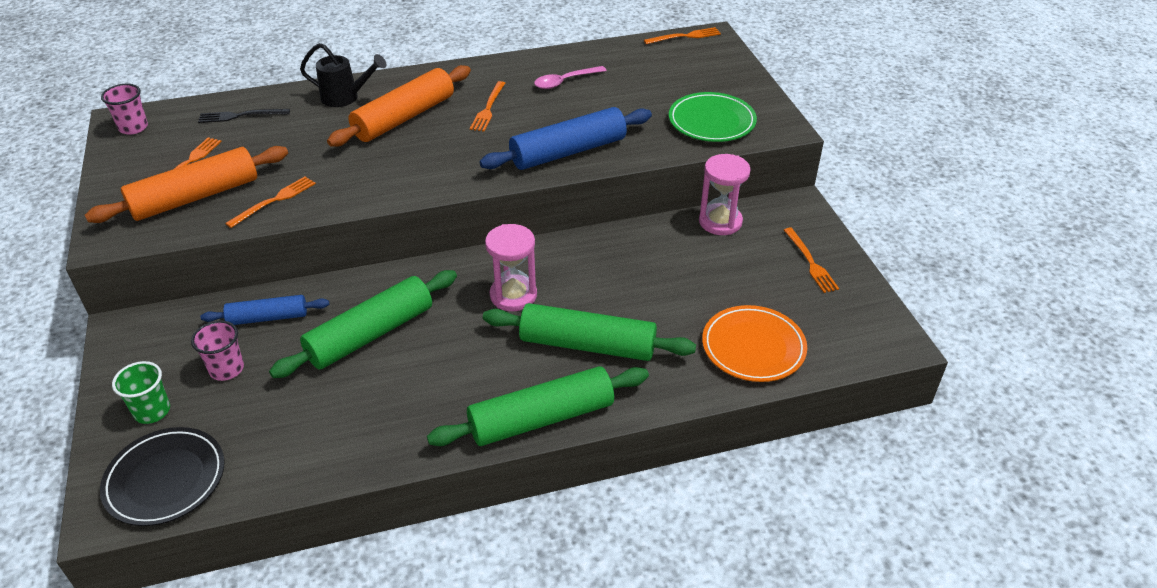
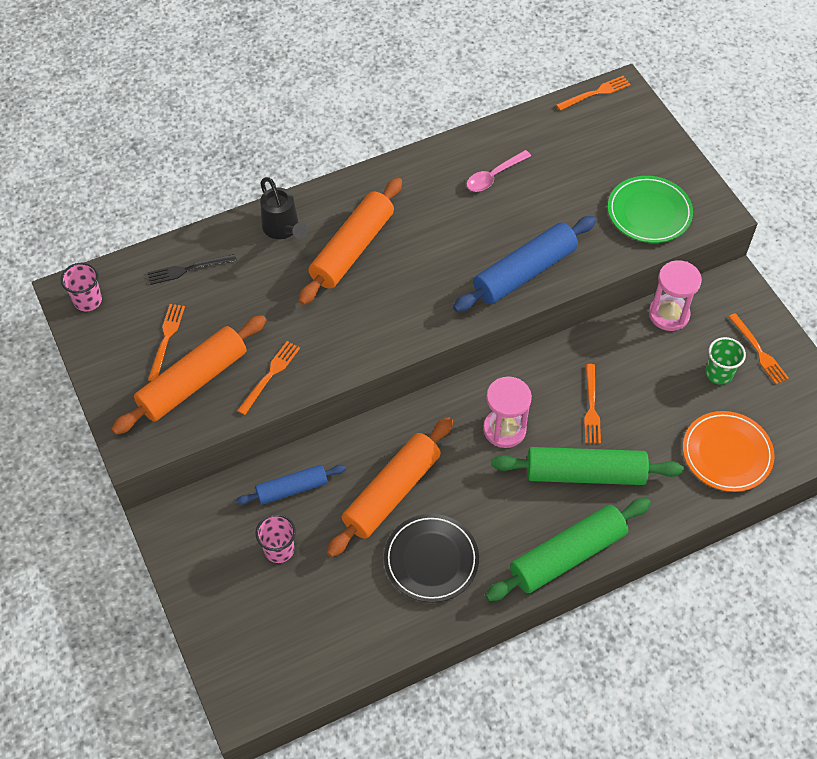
camera: 10 degrees left, 15 degrees up
(152, 411) = (233, 603): green cup -> green cup (719, 373)
(165, 479) = (276, 666): black plate -> black plate (431, 560)
(345, 97) = (283, 229): black watering can -> black watering can turned 60 degrees clockwise
(370, 334) = (391, 492): green rolling pin -> orange rolling pin
(488, 108) = (430, 224): orange fork -> orange fork (591, 406)

